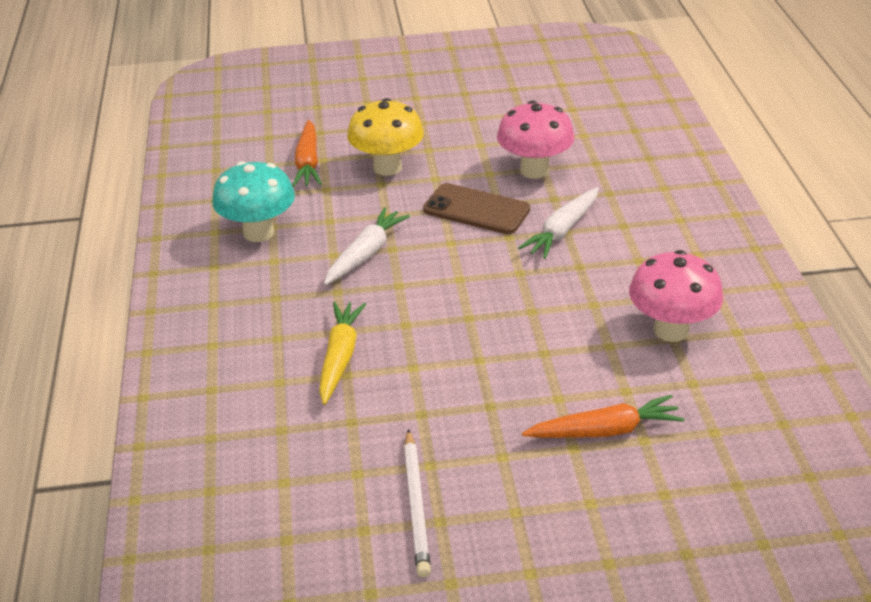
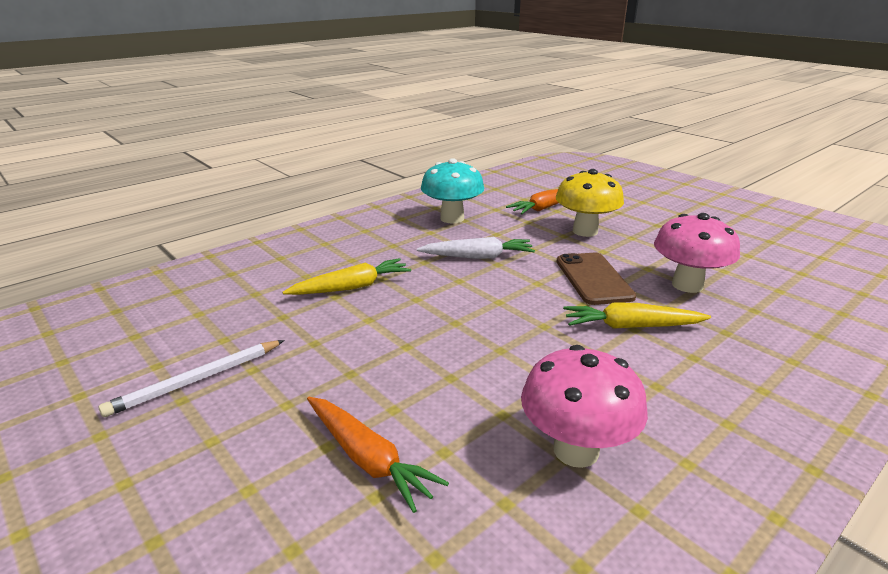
camera: 55 degrees right, 10 degrees down
(562, 230) = (631, 326): white carrot -> yellow carrot

